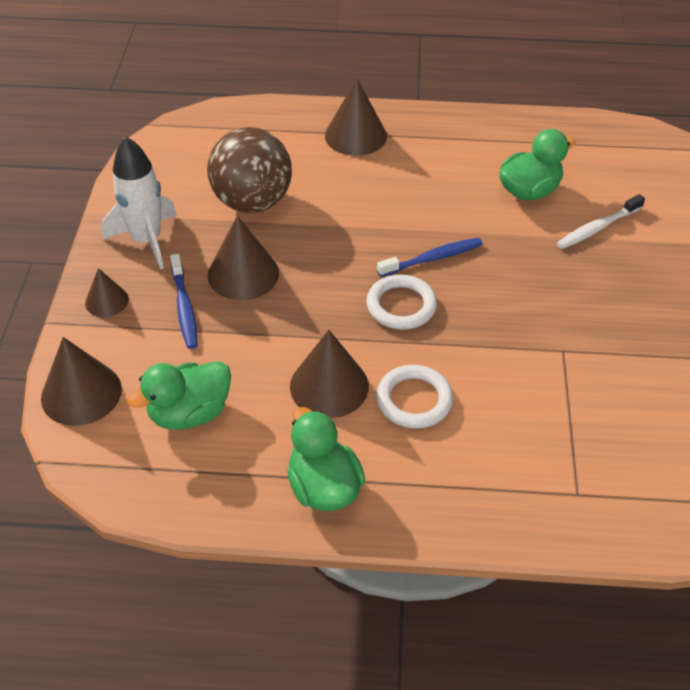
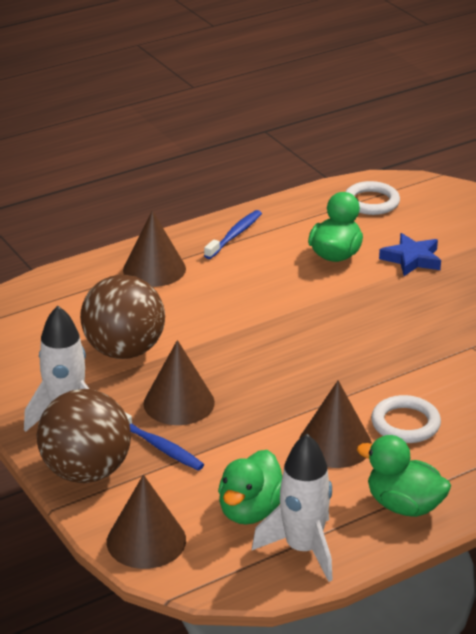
camera: 35 degrees left, 15 degrees down
(107, 301) = (86, 471): brown cone -> brown ball
(191, 478) = (303, 549): none -> white rocket
(401, 306) = (327, 370): white ring -> white ring (371, 202)
(432, 258) = (315, 329): blue toothbrush -> blue toothbrush (234, 235)
(597, 228) = (411, 259): white toothbrush -> blue star

